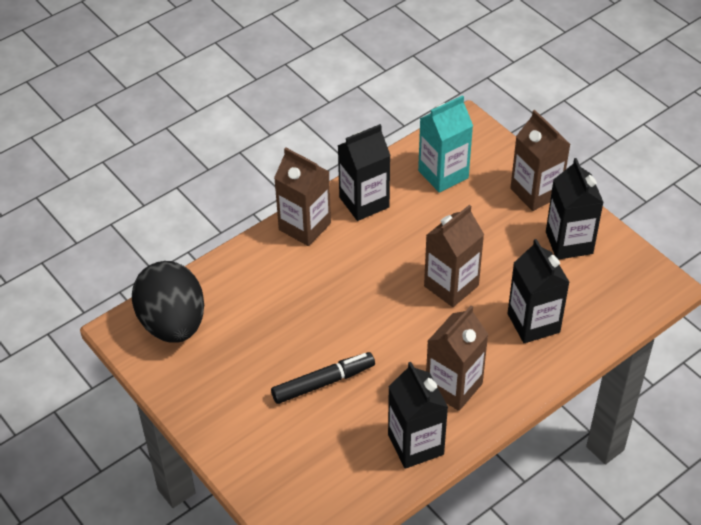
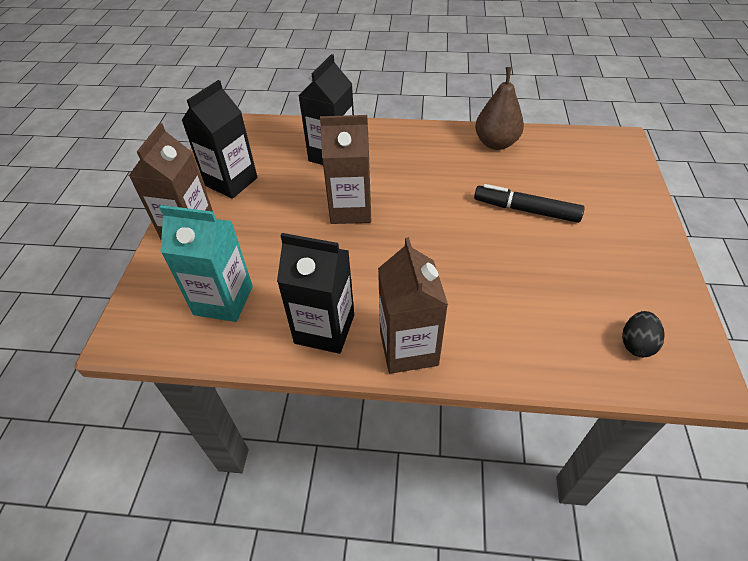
camera: 135 degrees left, 0 degrees up
(173, 323) = (636, 344): black egg -> black egg, size x0.42
(415, 445) = (496, 143): black carton -> brown pear
(453, 387) = (433, 155): brown carton -> none

